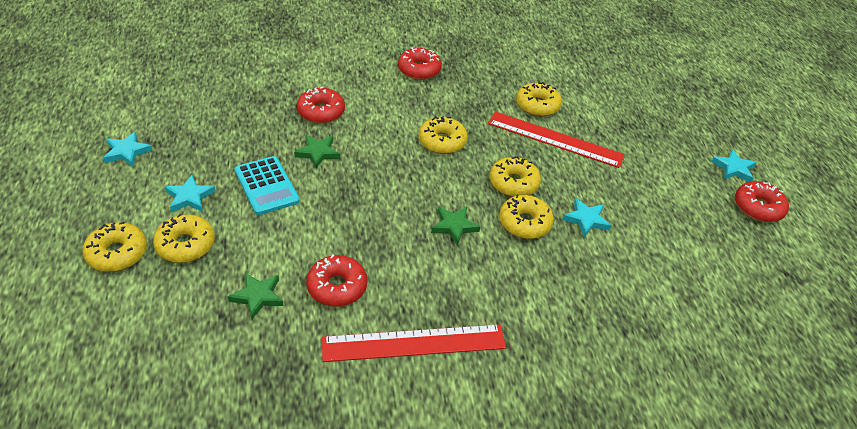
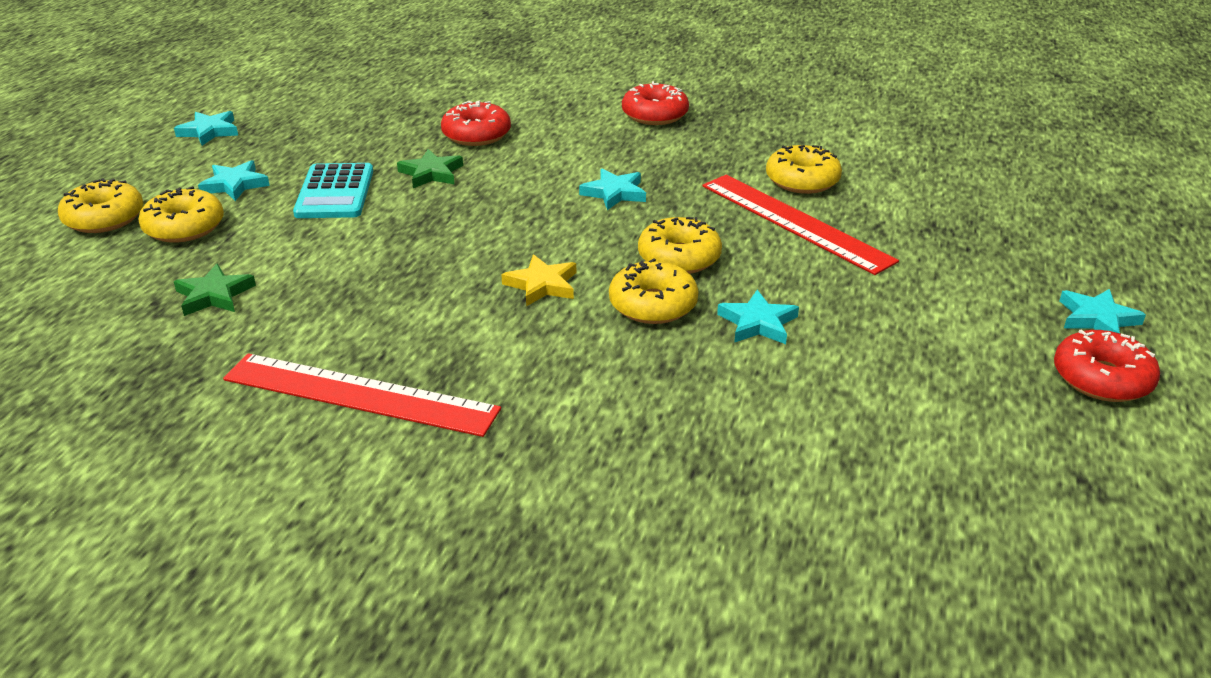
camera: 30 degrees right, 10 degrees down
(337, 287) = (319, 310): red donut -> none
(442, 141) = (614, 193): yellow donut -> turquoise star
(454, 226) = (542, 285): green star -> yellow star

